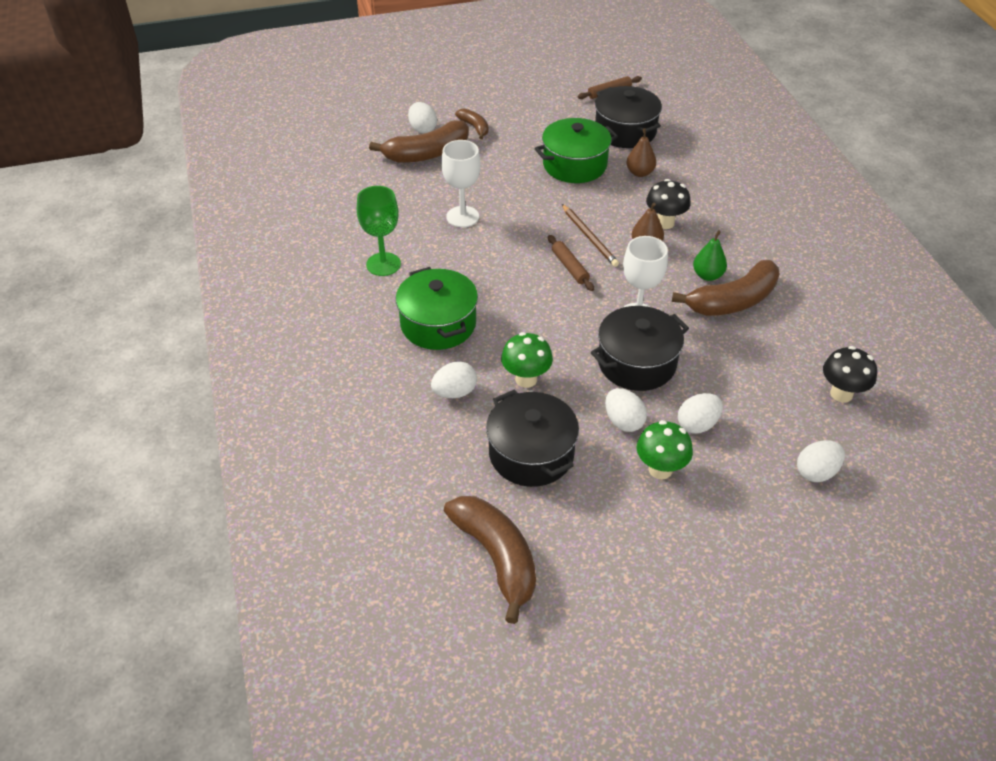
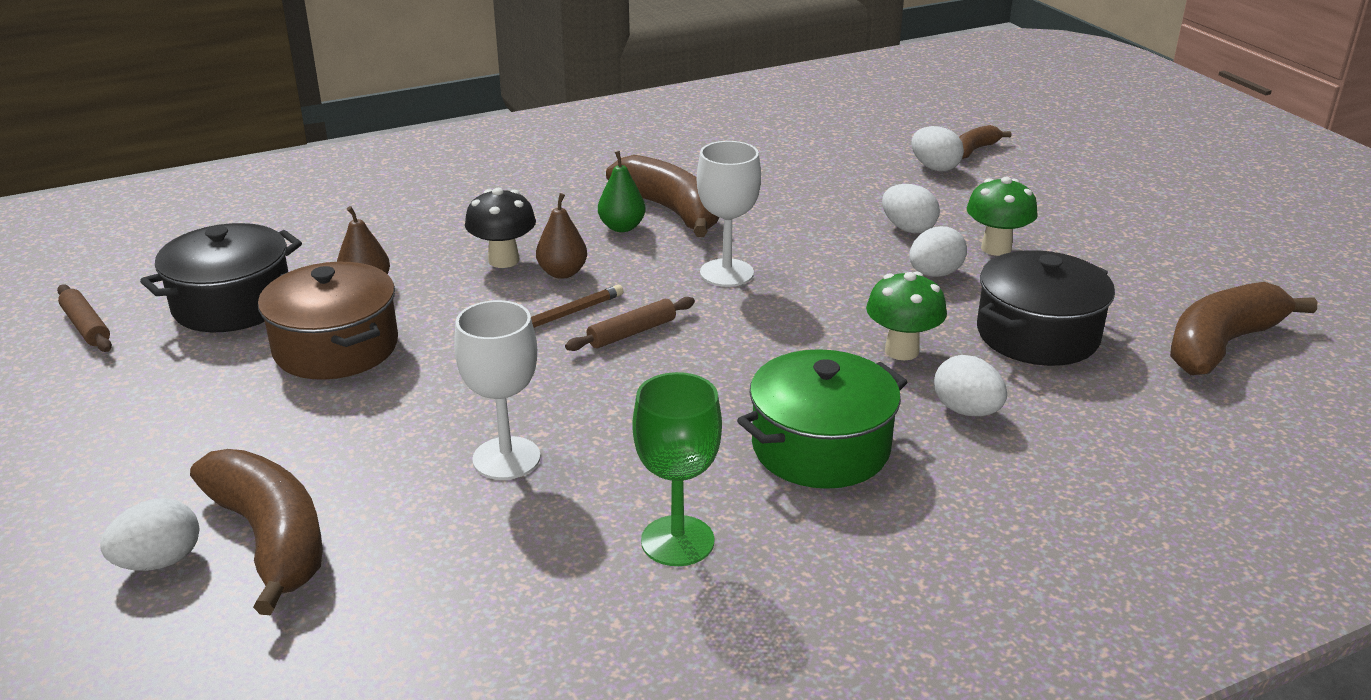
camera: 100 degrees left, 15 degrees down
(474, 127) = (173, 481): brown banana -> brown banana (974, 150)
(574, 165) = (336, 347): green pot -> brown pot
(636, 363) = (822, 270): black pot -> none
(841, 394) = (808, 154): black mushroom -> none

